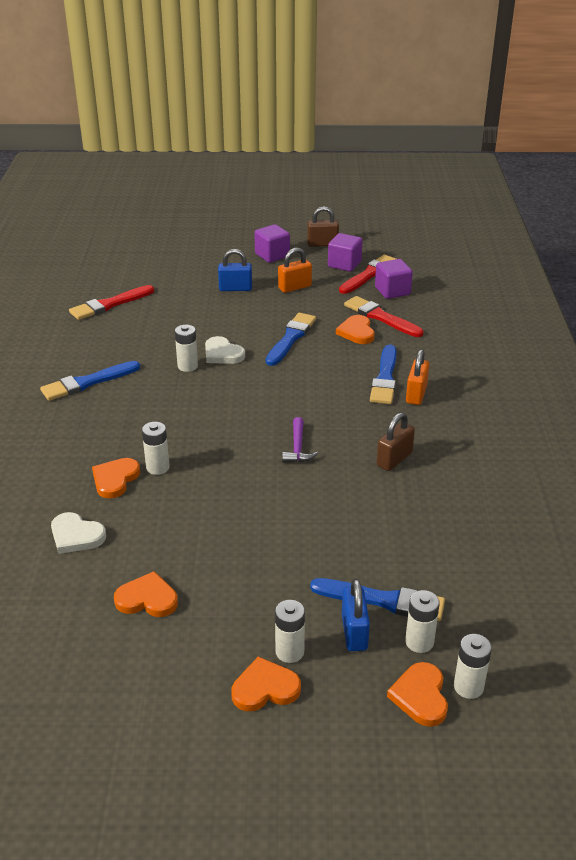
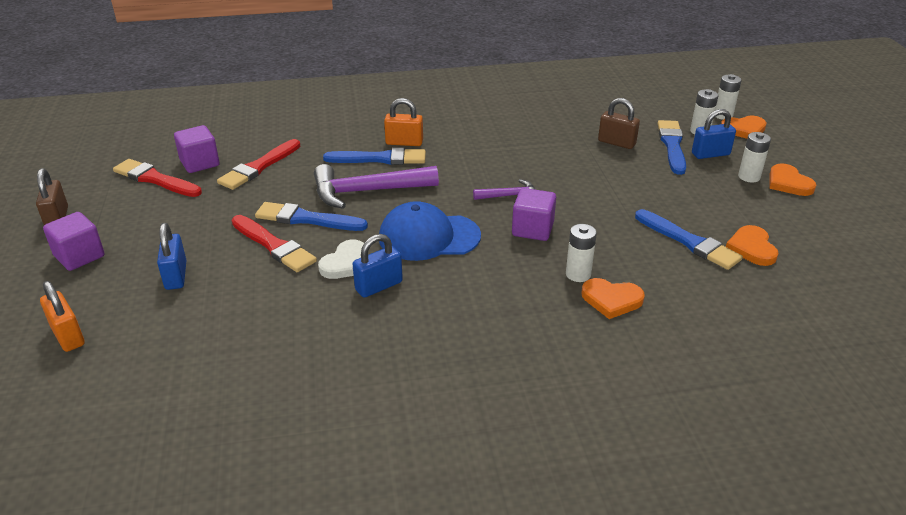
camera: 100 degrees left, 0 degrees up
(76, 536) = (708, 307): white heart -> none
(87, 382) = (433, 367): blue brush -> blue brush (689, 242)
(109, 304) = (211, 395): red brush -> red brush (274, 246)
(187, 366) = (379, 286): white battery -> blue padlock
(244, 394) = (428, 237): none -> blue cap
(294, 287) = (180, 228): orange padlock -> orange padlock (68, 336)
(326, 368) = (367, 192): none -> purple hammer
(344, 264) = (123, 198): purple cube -> purple cube (532, 229)
(356, 332) = (291, 179): orange heart -> none
(394, 459) = (506, 148): brown padlock -> brown padlock (616, 143)

